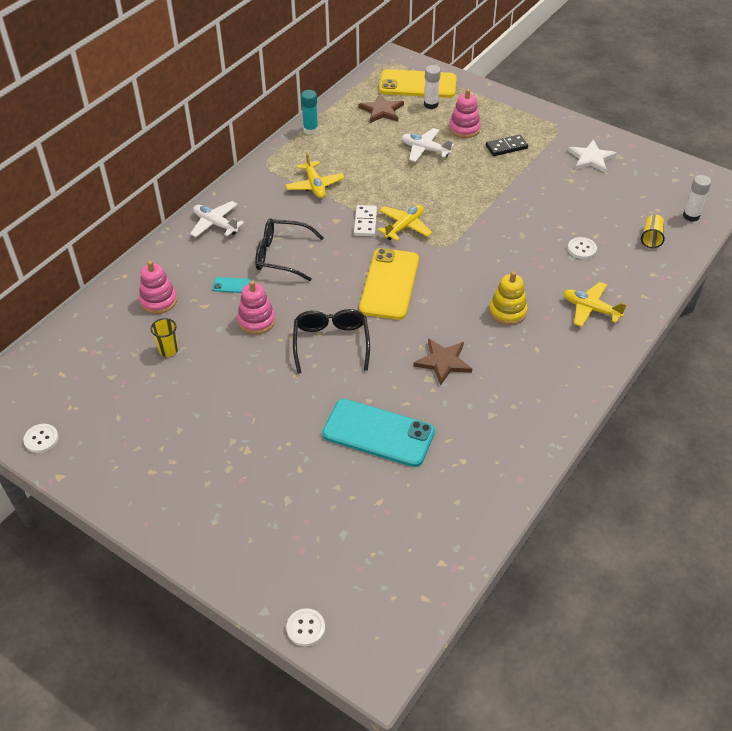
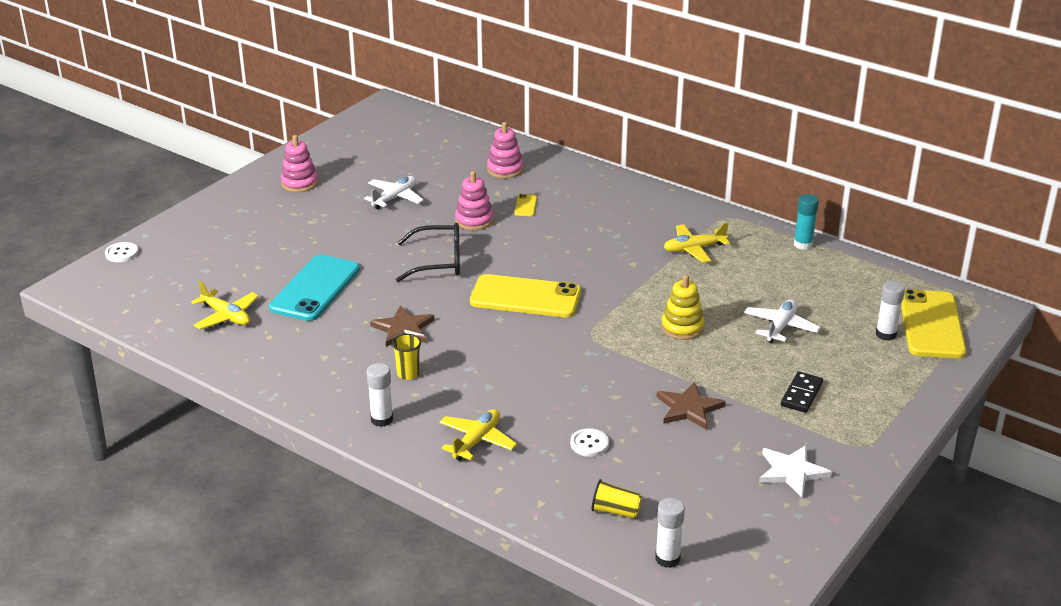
camera: 90 degrees right, 15 degrees down
(41, 439) = (345, 132): white button -> none
(168, 350) = (439, 178): yellow cup -> yellow cup (408, 374)
(215, 224) = (620, 192): white plane -> white plane (395, 198)
(232, 285) = (526, 206): turquoise phone -> yellow phone
(282, 256) = (571, 232): black glasses -> none
(365, 222) = (630, 282): white domino -> none
(381, 110) = (859, 295): brown star -> brown star (689, 408)
(404, 226) = (624, 308): yellow plane -> yellow plane (226, 316)
(464, 128) = (836, 360): pink stacking toy -> pink stacking toy (299, 183)
(506, 147) = (801, 394): black domino -> black domino turned 45 degrees clockwise
(507, 311) = (477, 376): yellow stacking toy -> yellow stacking toy (682, 327)
(575, 367) = (381, 419): none -> white glue stick

